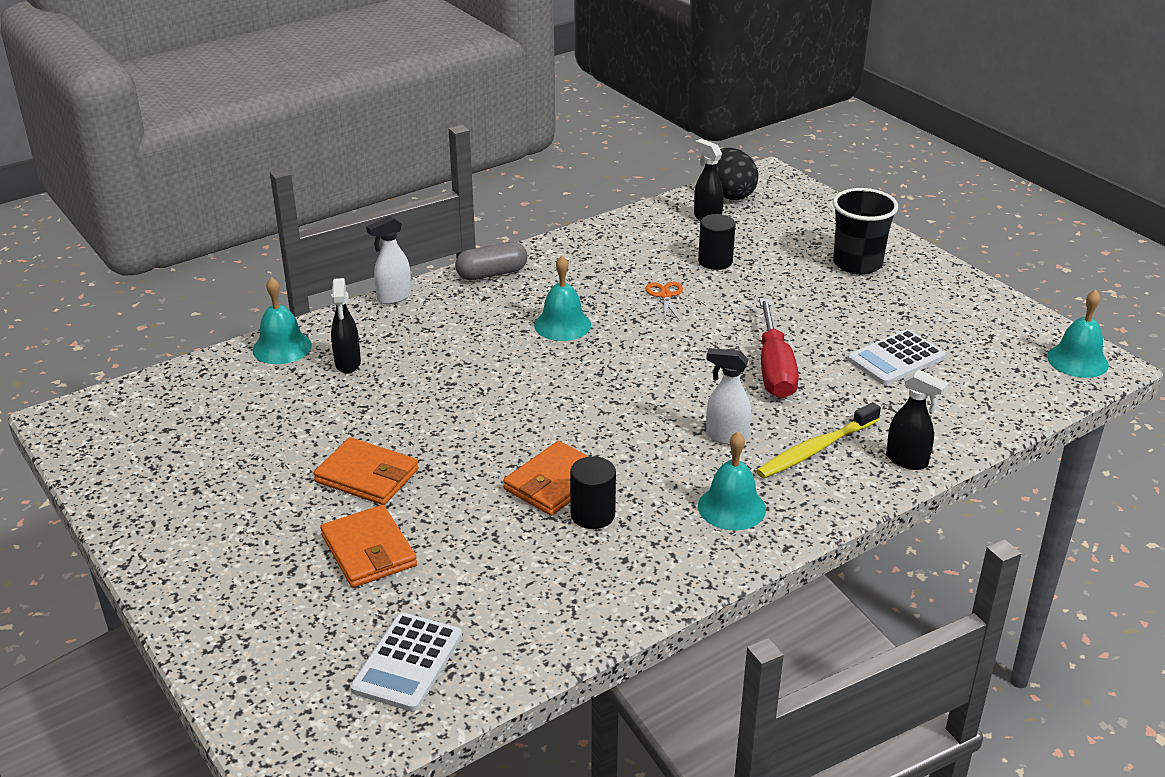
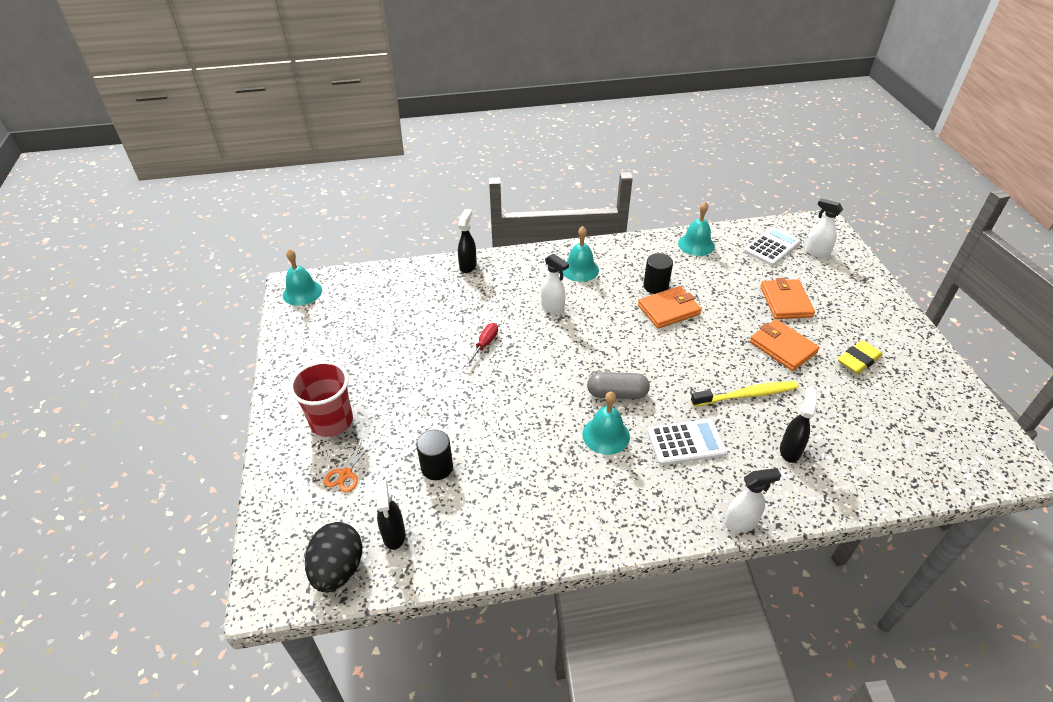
camera: 155 degrees left, 10 degrees up
(252, 488) = (858, 360): none -> yellow eraser
(282, 347) = (847, 489): turquoise bell -> turquoise bell (696, 244)
(314, 677) = (816, 253): none -> white spray bottle
(492, 274) = (640, 524): grey capsule -> grey capsule (617, 393)
(665, 295) = (507, 440): orange scissors -> orange scissors (346, 474)
(774, 368) = (484, 345): red screwdriver -> red screwdriver, size x0.53
(815, 449) = (509, 286): yellow toothbrush -> yellow toothbrush (746, 395)
(857, 264) = (331, 421): black cup -> red cup
(896, 358) = (403, 327): white calculator -> white calculator (685, 442)
(907, 461) = (468, 266): black spray bottle -> black spray bottle turned 45 degrees clockwise

